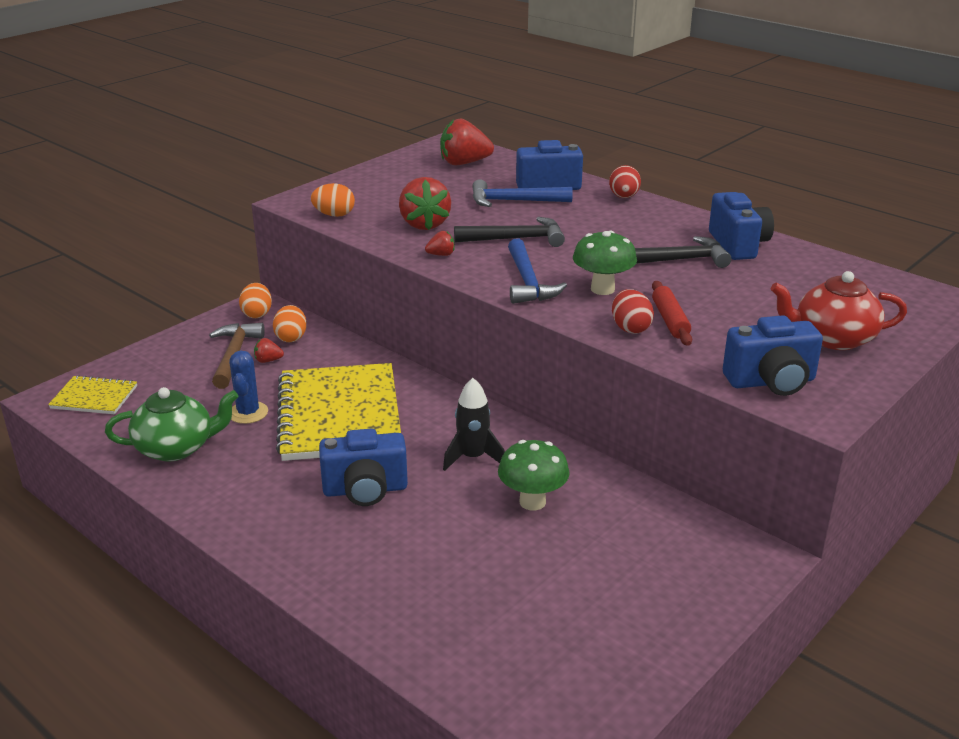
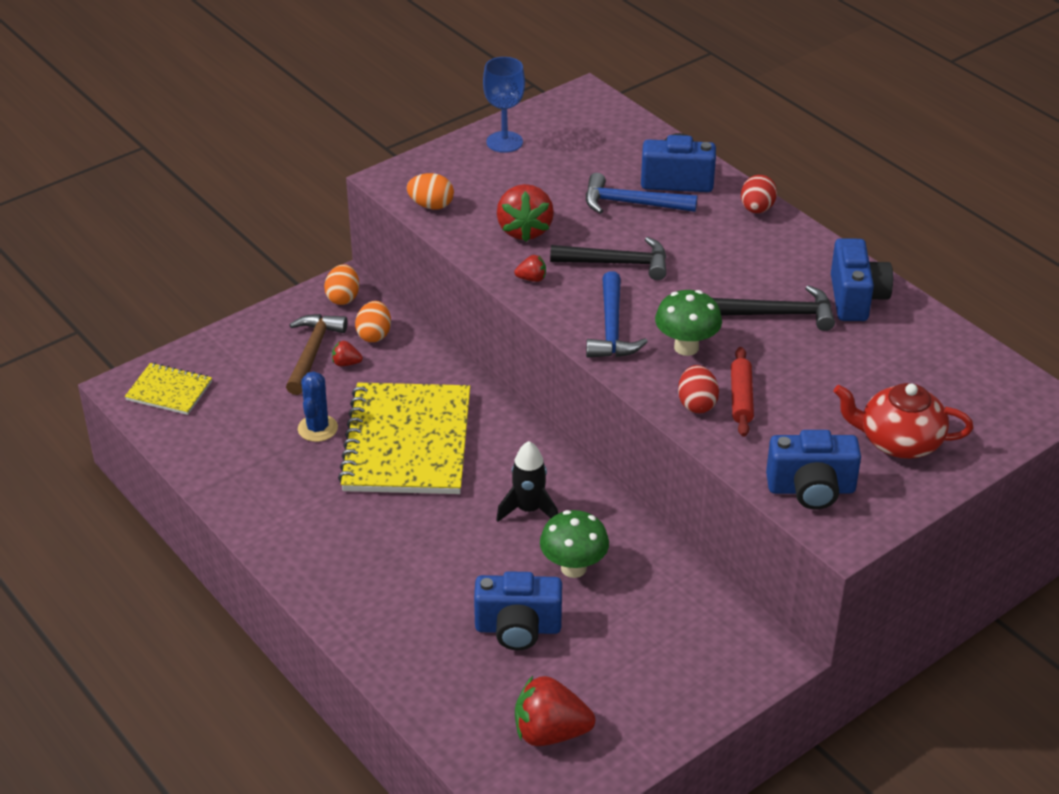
camera: 10 degrees right, 10 degrees up
(176, 448) = (244, 463): green teapot -> none
(365, 490) = (417, 534): blue camera -> blue camera (518, 628)
(389, 173) = (504, 142): none -> blue goblet
(464, 163) = (592, 134): red strawberry -> red strawberry (550, 733)

